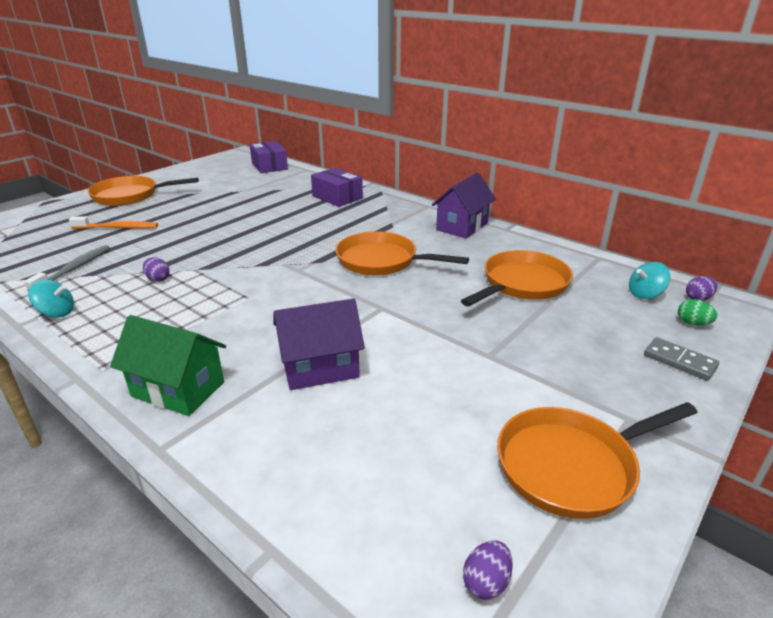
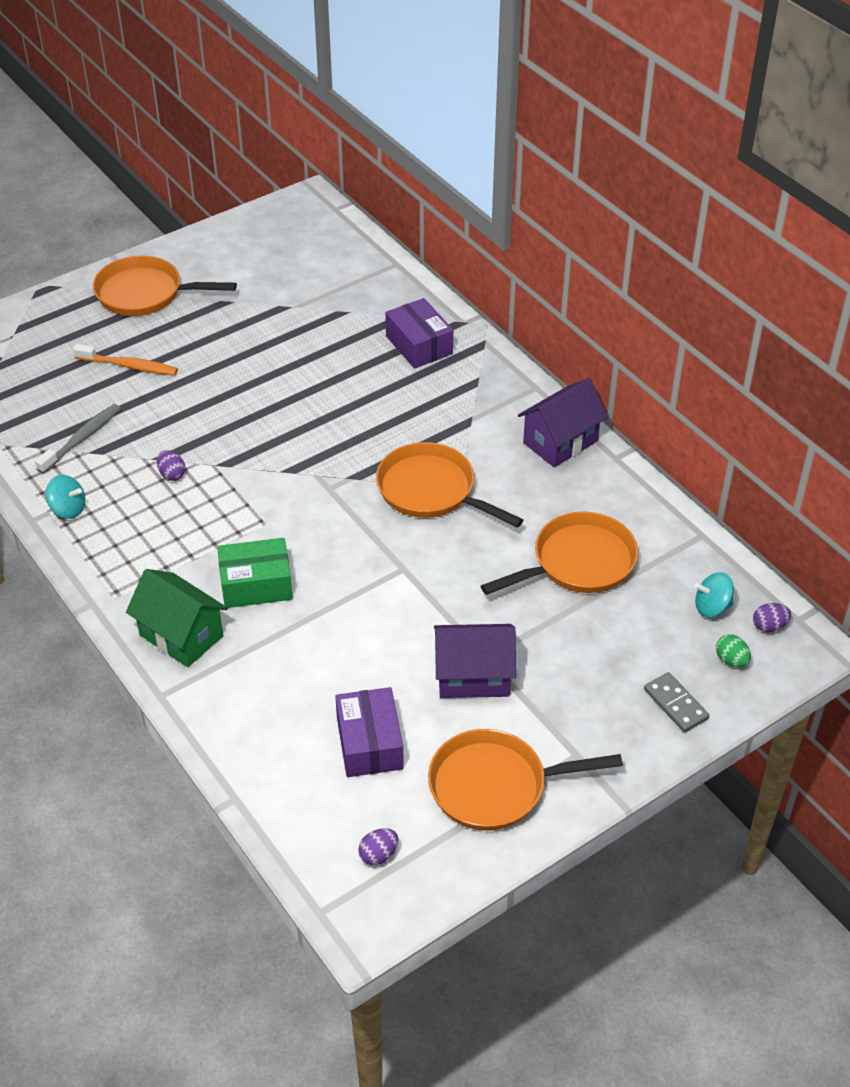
camera: 15 degrees right, 15 degrees up
(250, 338) = (256, 584): none -> green box
(269, 166) = (344, 245): purple box -> purple box (369, 743)
(320, 368) = (315, 637): purple house -> purple house (473, 676)

